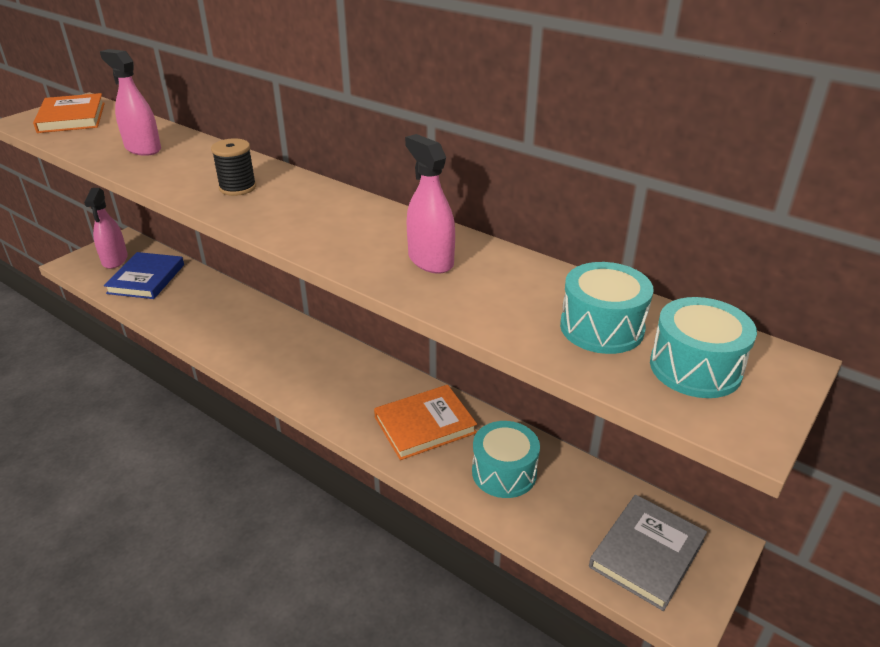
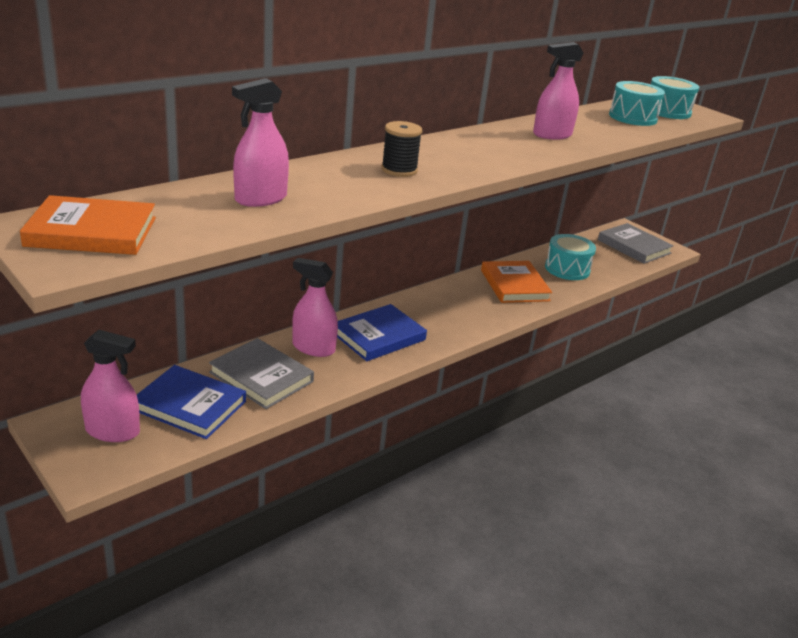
camera: 80 degrees left, 5 degrees down
(188, 299) = (261, 377): none -> grey book
(238, 313) = (313, 348): none -> pink spray bottle
(268, 344) = (379, 336): none -> blue book

